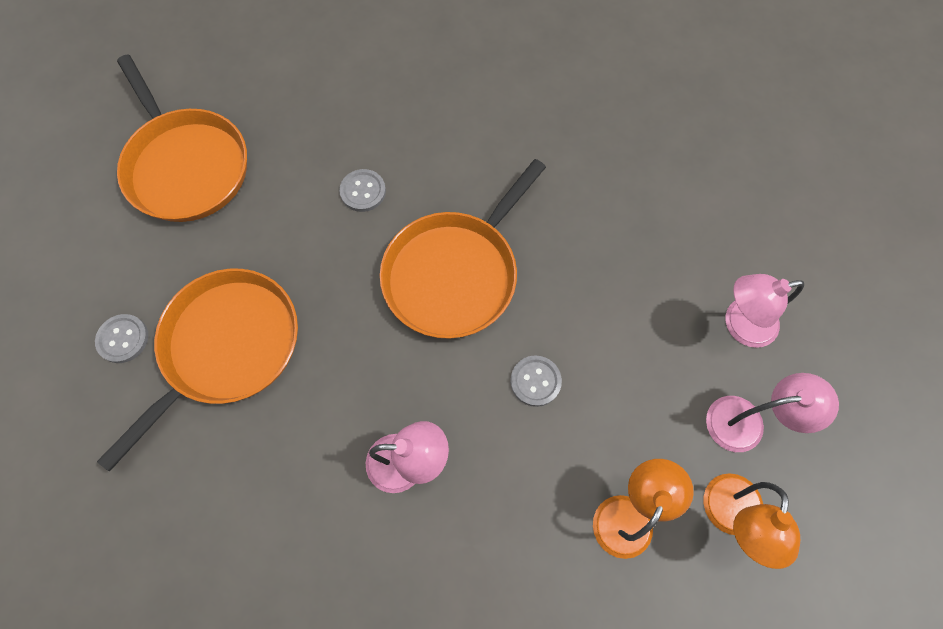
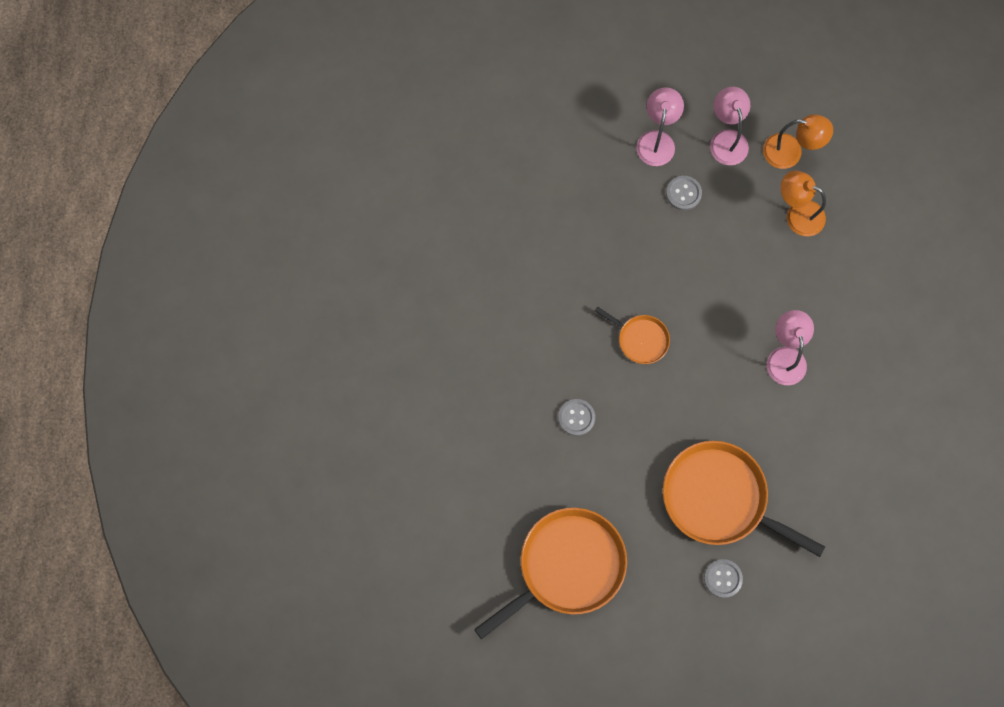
camera: 95 degrees left, 5 degrees up
(454, 274) = (640, 339): orange pan -> orange pan, size x0.50
(535, 381) = (716, 276): grey button -> grey button (683, 193)
(740, 325) = (657, 140): pink lamp -> pink lamp turned 150 degrees counterclockwise

